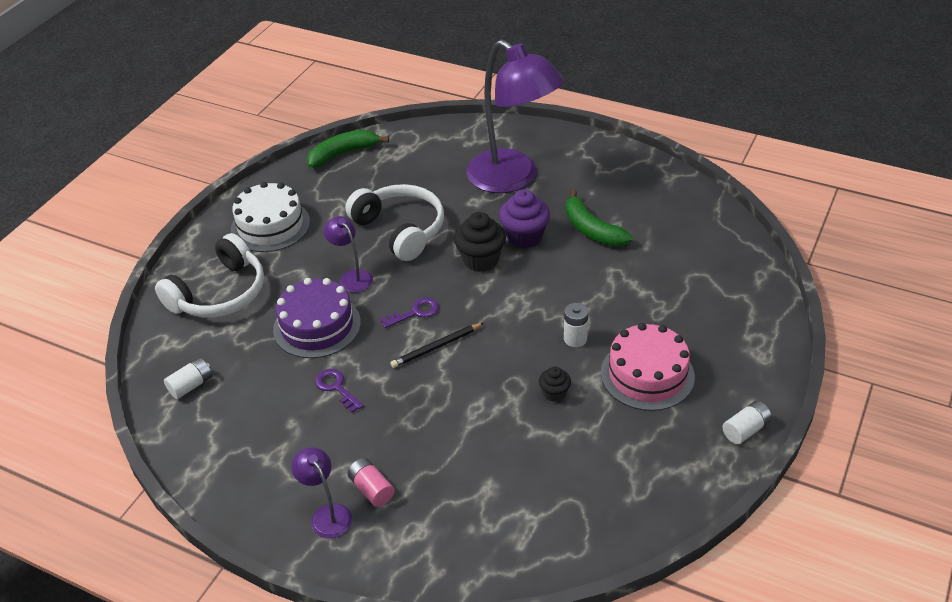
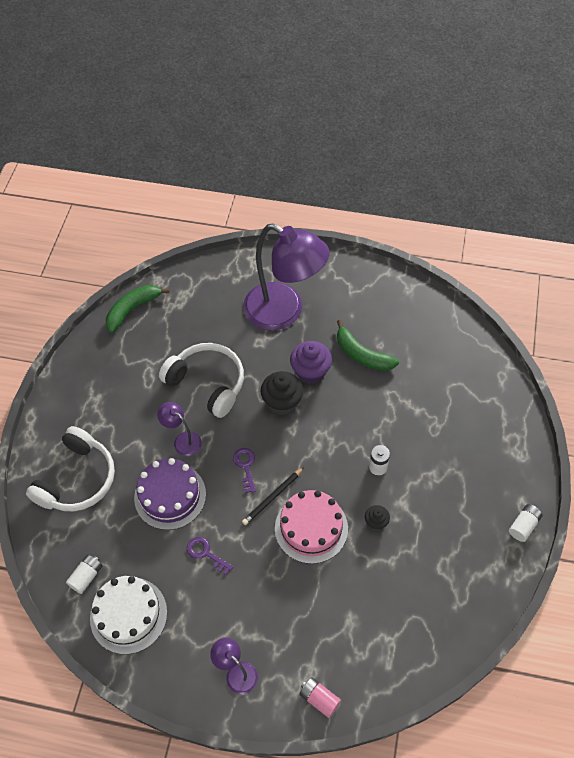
camera: 15 degrees left, 15 degrees up
(270, 225) = (96, 399): white cake -> white cake (128, 615)
(371, 489) = (263, 642): pink battery -> pink battery (319, 699)
(415, 312) = (245, 466): purple key -> purple key turned 60 degrees counterclockwise
(647, 374) = (440, 490): pink cake -> pink cake (311, 528)

